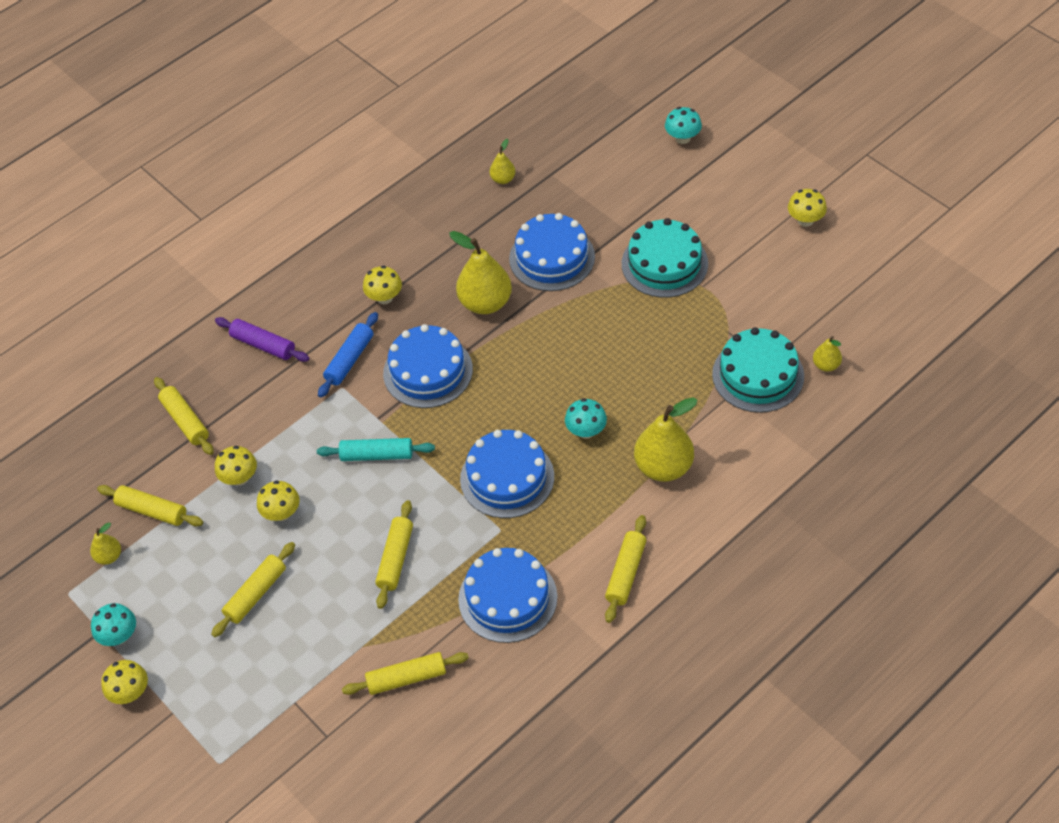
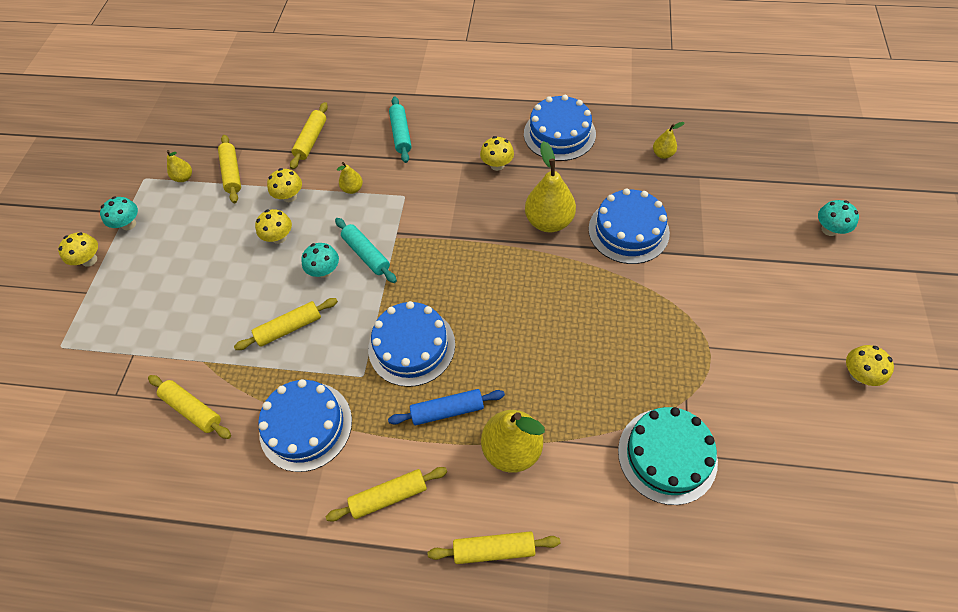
camera: 50 degrees right, 5 degrees up
(256, 594) = (206, 270): yellow rolling pin -> yellow rolling pin (494, 549)
(263, 345) = (401, 134): purple rolling pin -> turquoise rolling pin
(350, 360) = (430, 184): blue rolling pin -> blue rolling pin (447, 410)
(428, 371) = (460, 232): blue cake -> blue cake (559, 134)
(586, 431) = (497, 367): turquoise mushroom -> turquoise mushroom (324, 271)
(664, 264) = (701, 305): turquoise cake -> none
(826, 365) = (732, 506): yellow pear -> yellow pear (352, 189)

